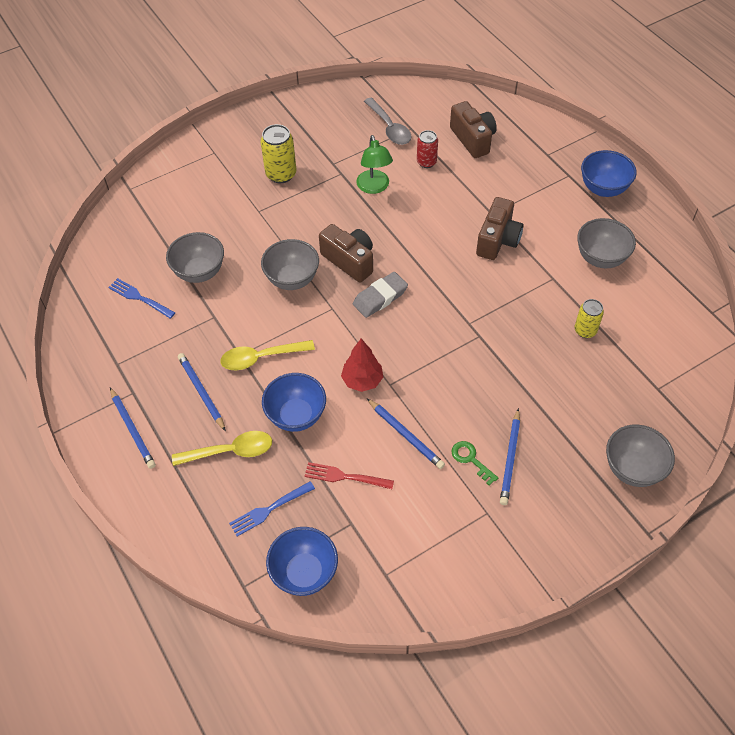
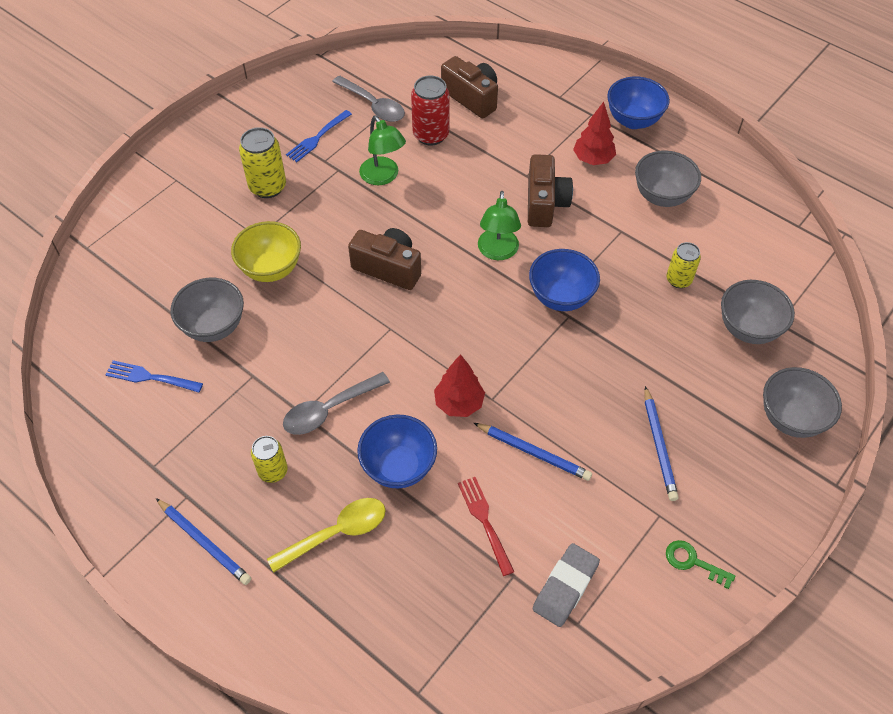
camera: 20 degrees left, 0 degrees up
(201, 392) = (273, 471): blue pencil -> yellow can
(259, 239) = (271, 269): none -> yellow bowl
(261, 358) = (329, 410): yellow spoon -> grey spoon
(270, 509) = (412, 588): blue fork -> blue fork (318, 137)
(292, 279) = (330, 306): grey bowl -> grey bowl (748, 329)
(304, 572) = (483, 652): blue bowl -> blue bowl (561, 297)
(346, 477) = (485, 522): red fork -> red fork turned 75 degrees clockwise
(380, 298) = (440, 301): grey eraser -> grey eraser (565, 587)
(426, 162) = (431, 135): red can -> red can, size x1.54
(442, 270) = (497, 252): none -> green lamp
(471, 459) = (617, 459): green key -> green key (693, 562)
(554, 213) = (593, 159): none -> red tree

